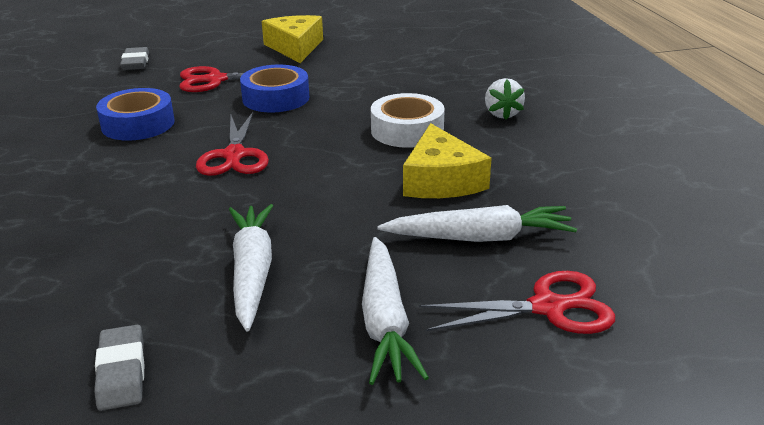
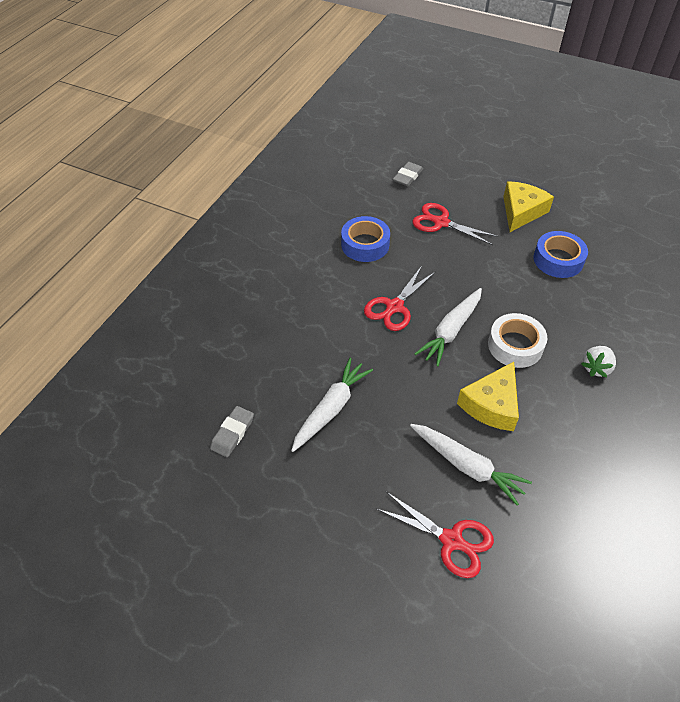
camera: 40 degrees right, 20 degrees up
(276, 98) = (462, 263): blue tape -> blue tape (558, 260)
(385, 321) = (363, 487): white carrot -> white carrot (451, 331)

